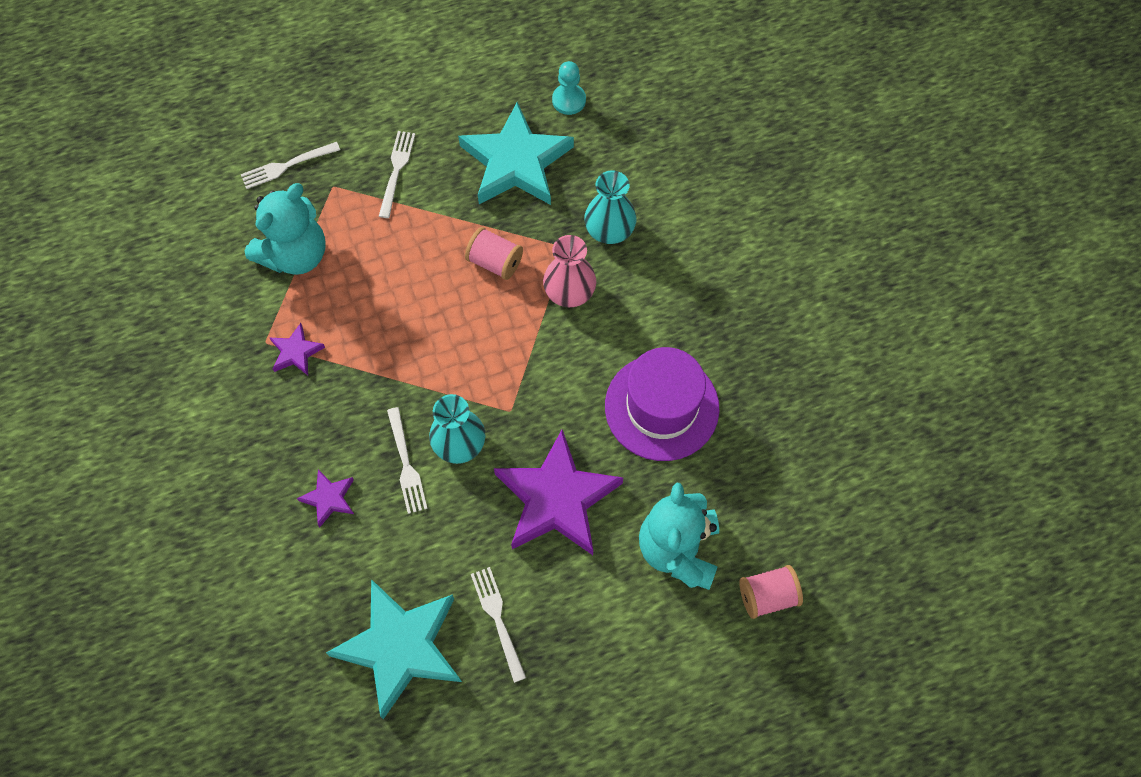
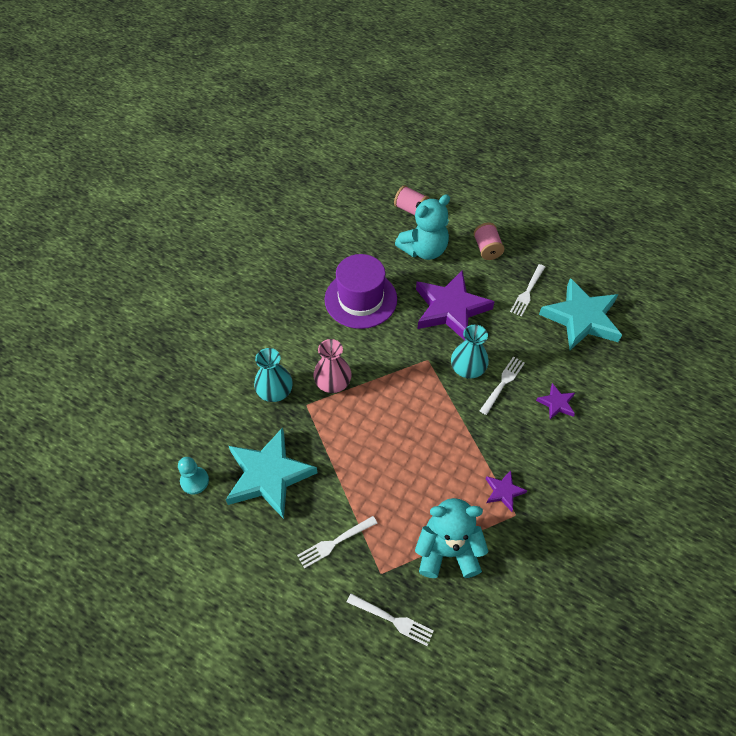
camera: 130 degrees left, 10 degrees down
(495, 262) = (348, 433): pink spool -> pink spool (487, 249)

